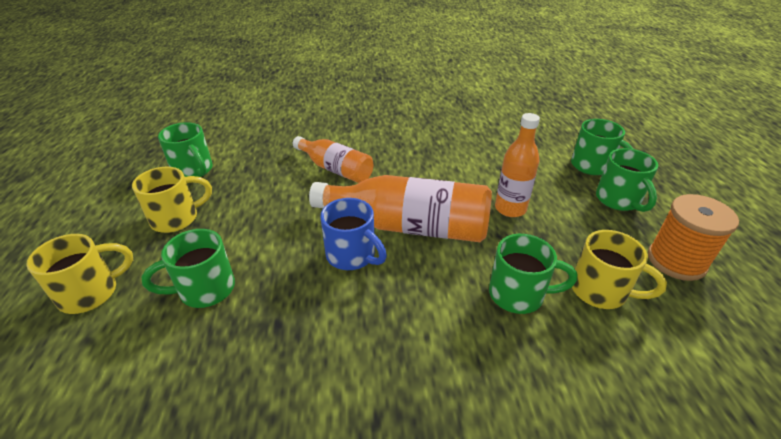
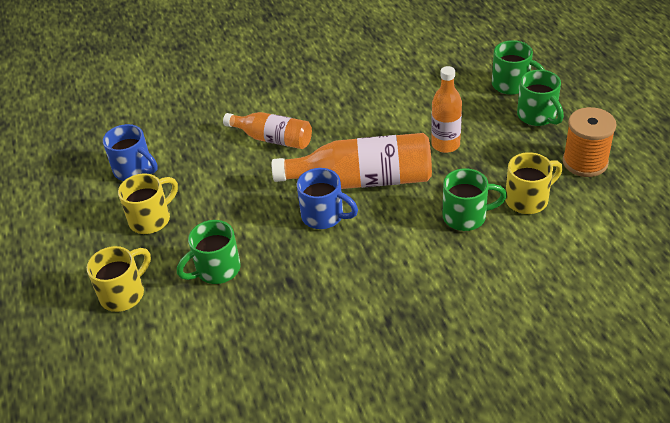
camera: 10 degrees left, 5 degrees up
(193, 170) = (134, 170): green mug -> blue mug
(600, 291) = (528, 199): yellow mug -> yellow mug turned 45 degrees counterclockwise

